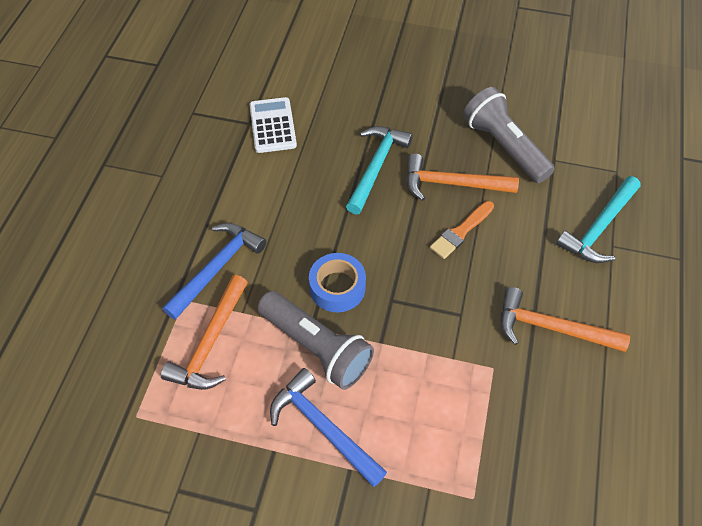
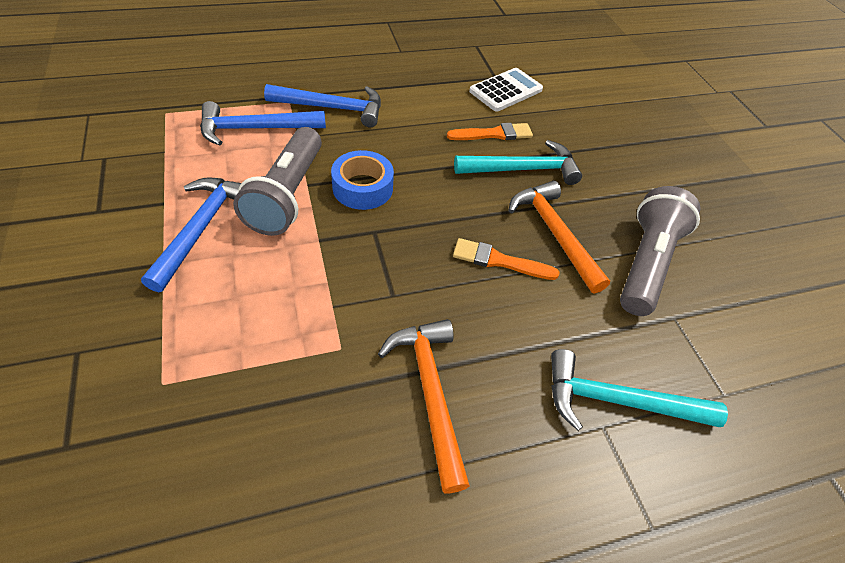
camera: 55 degrees right, 5 degrees down
(210, 343) = (255, 129): orange hammer -> blue hammer
(324, 164) = (494, 134): none -> orange brush

